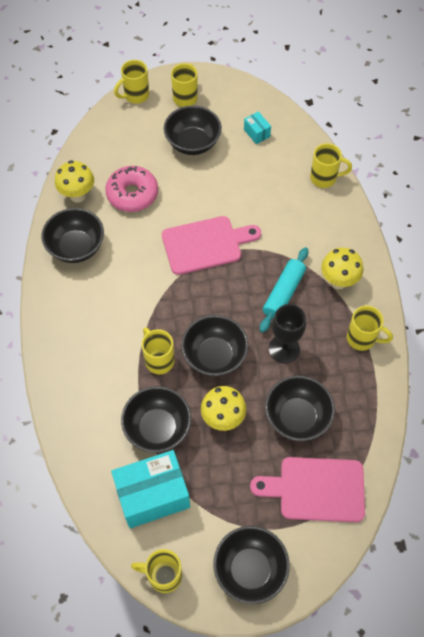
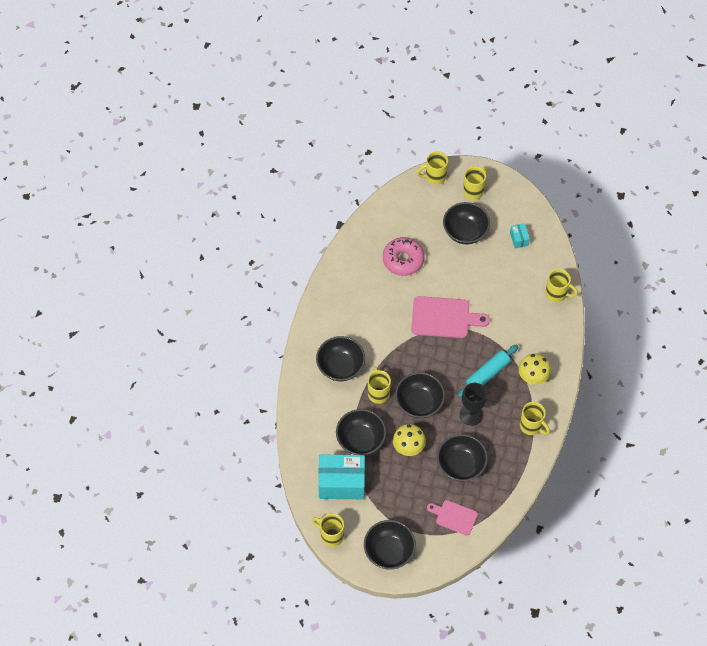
camera: 20 degrees right, 0 degrees up
(76, 247) = (347, 289): black bowl -> black bowl (340, 366)
(78, 195) = (361, 248): yellow mushroom -> none
(316, 489) = (454, 517): pink cutting board -> pink cutting board, size x0.61

